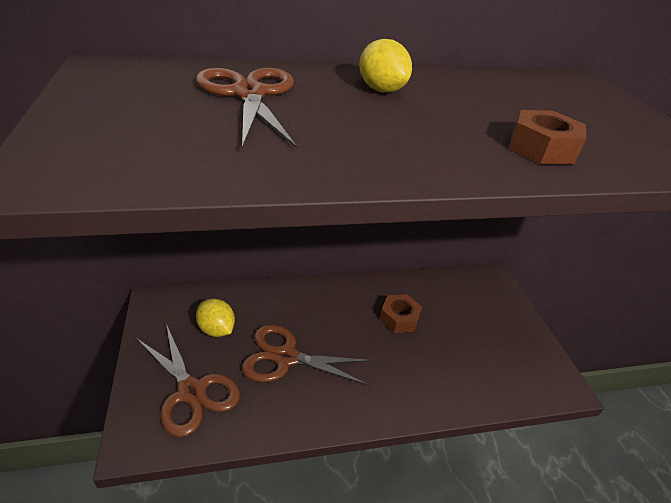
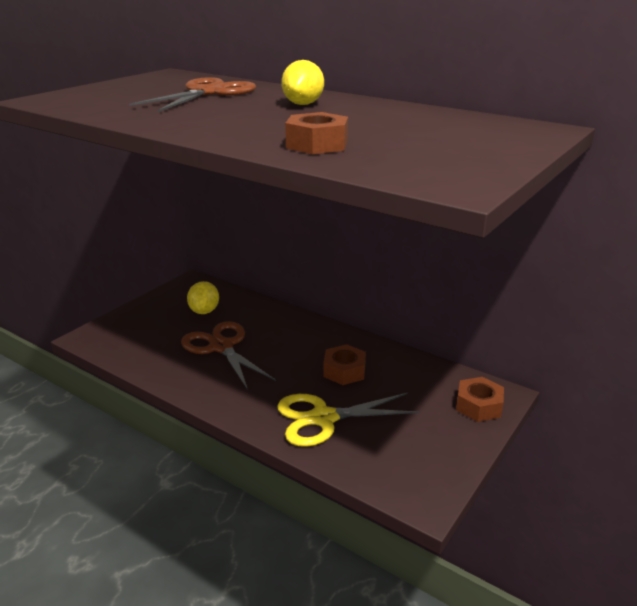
camera: 50 degrees right, 10 degrees down
(191, 391) = (144, 332): brown scissors -> none
(442, 369) = (323, 418): none -> yellow scissors
(496, 294) = (478, 406): none -> brown nut

